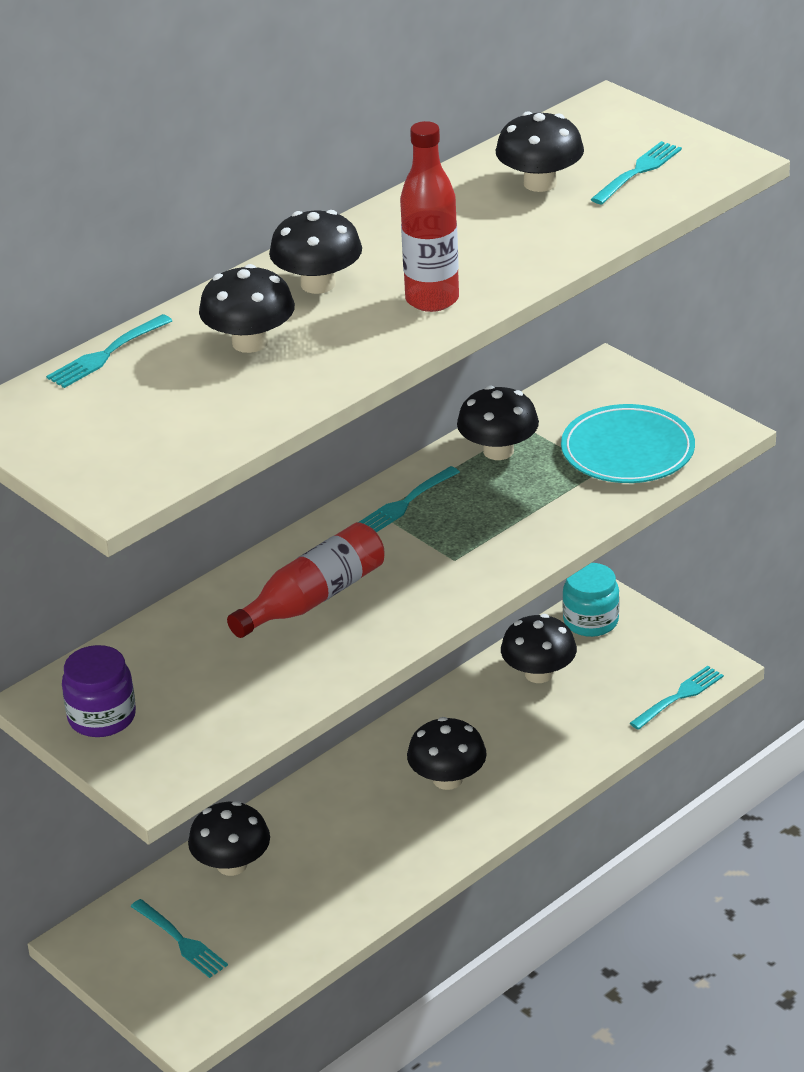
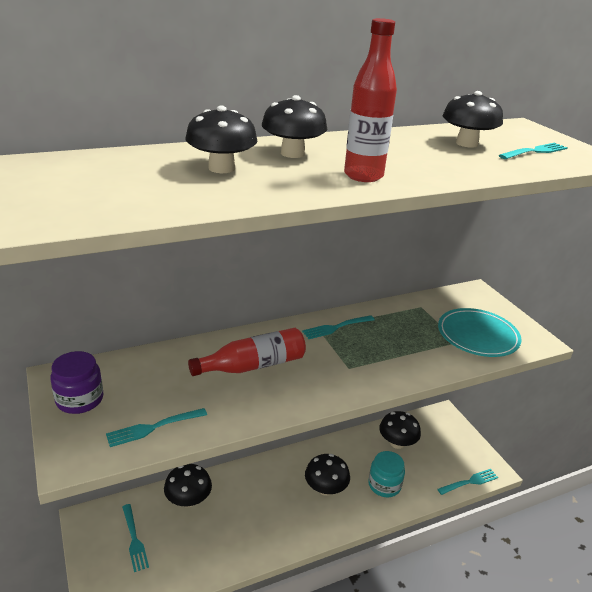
camera: 15 degrees right, 5 degrees down
(107, 353) = (126, 153): turquoise fork -> turquoise fork (154, 427)
(498, 451) = (401, 315): black mushroom -> none
(590, 621) = (433, 423): turquoise jar -> turquoise jar (384, 485)

